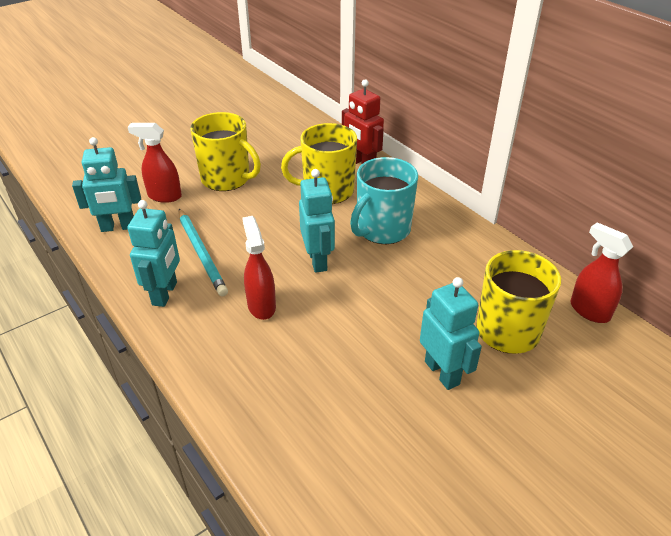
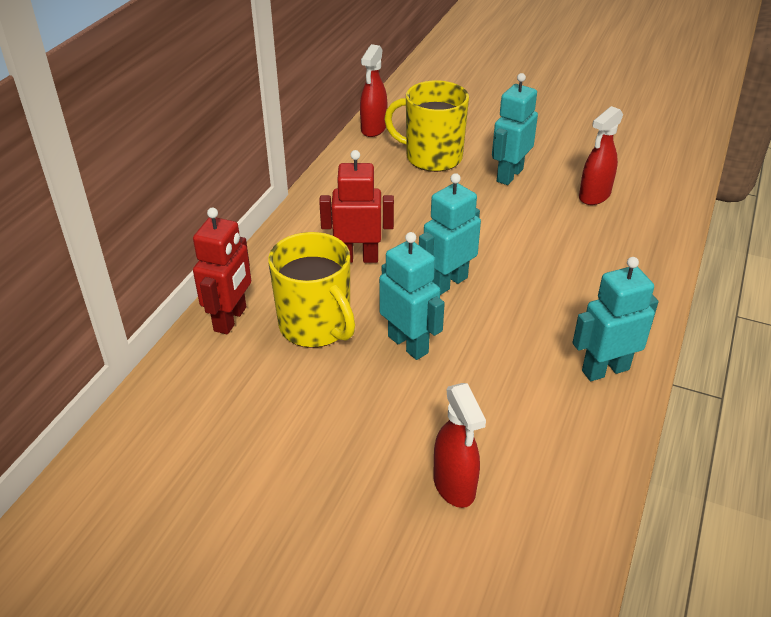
camera: 120 degrees left, 0 degrees up
(118, 227) = (558, 492): turquoise robot -> turquoise robot (408, 344)
(201, 253) = (522, 376): turquoise pencil -> none
(227, 179) = (360, 438): yellow mug -> none
(261, 306) = (545, 293): red spray bottle -> red spray bottle (594, 196)
(382, 229) = (358, 258): turquoise mug -> red robot

